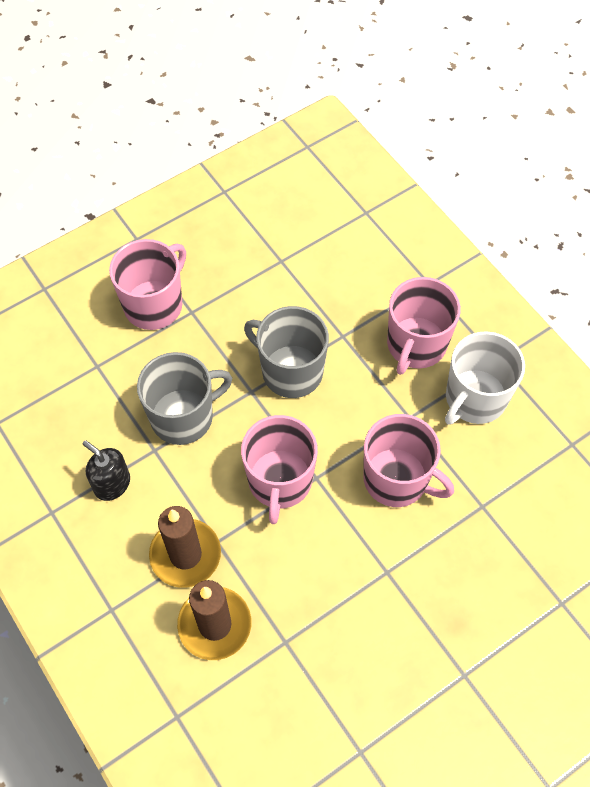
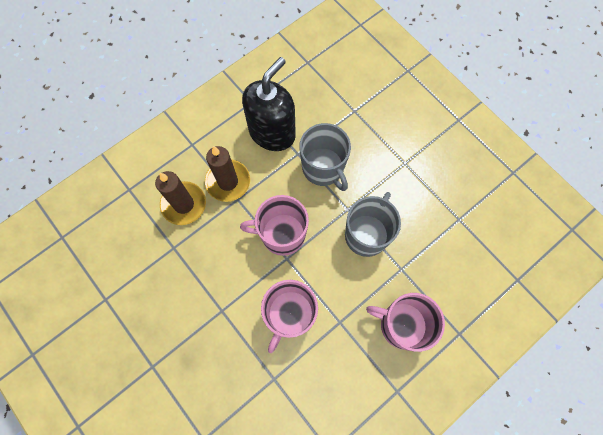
camera: 85 degrees right, 10 degrees up
(112, 484) = (272, 132): black soap dispenser -> black soap dispenser, size x1.94
(154, 304) = (407, 138): pink mug -> none
(474, 399) = (361, 372): white mug -> none

